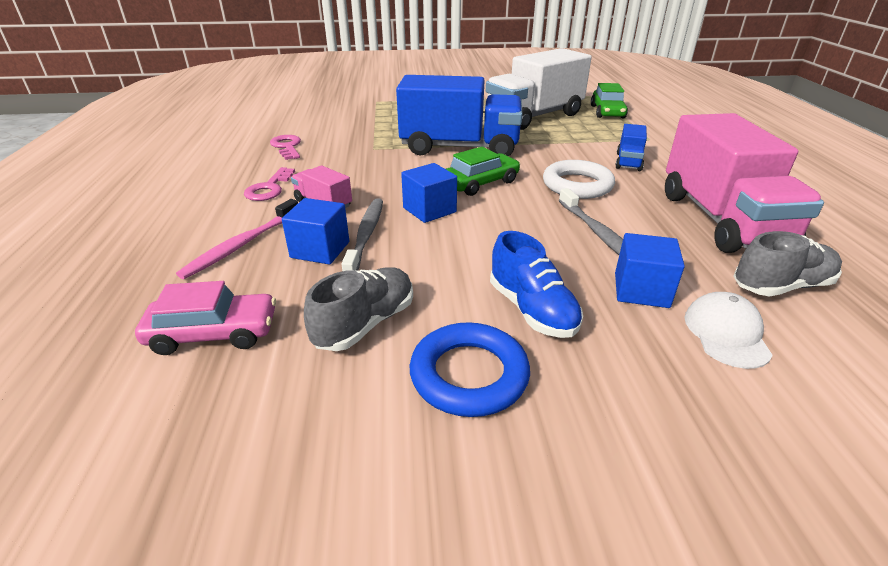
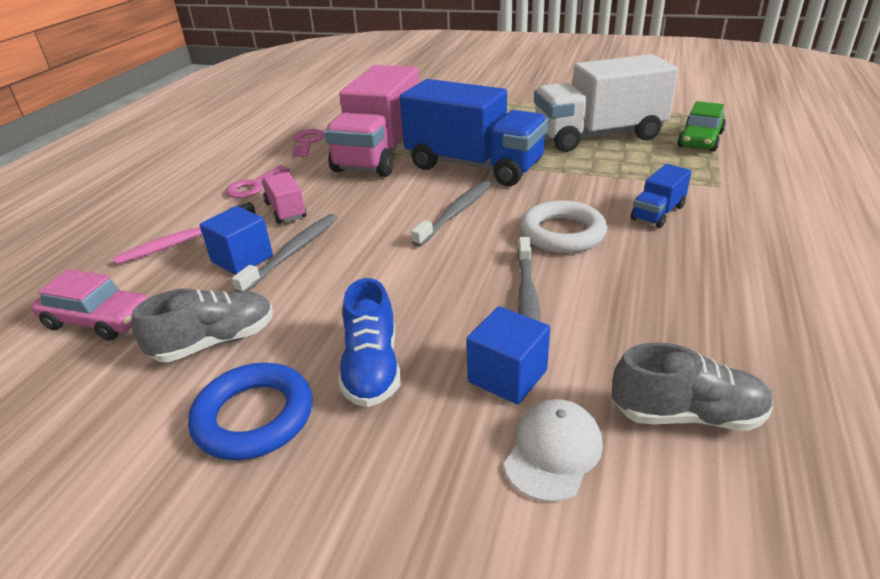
camera: 25 degrees right, 0 degrees up
(429, 210) = (376, 235): blue cube -> none
(480, 183) = (456, 213): green car -> grey toothbrush
(721, 220) = (700, 312): pink truck -> pink truck (380, 153)

